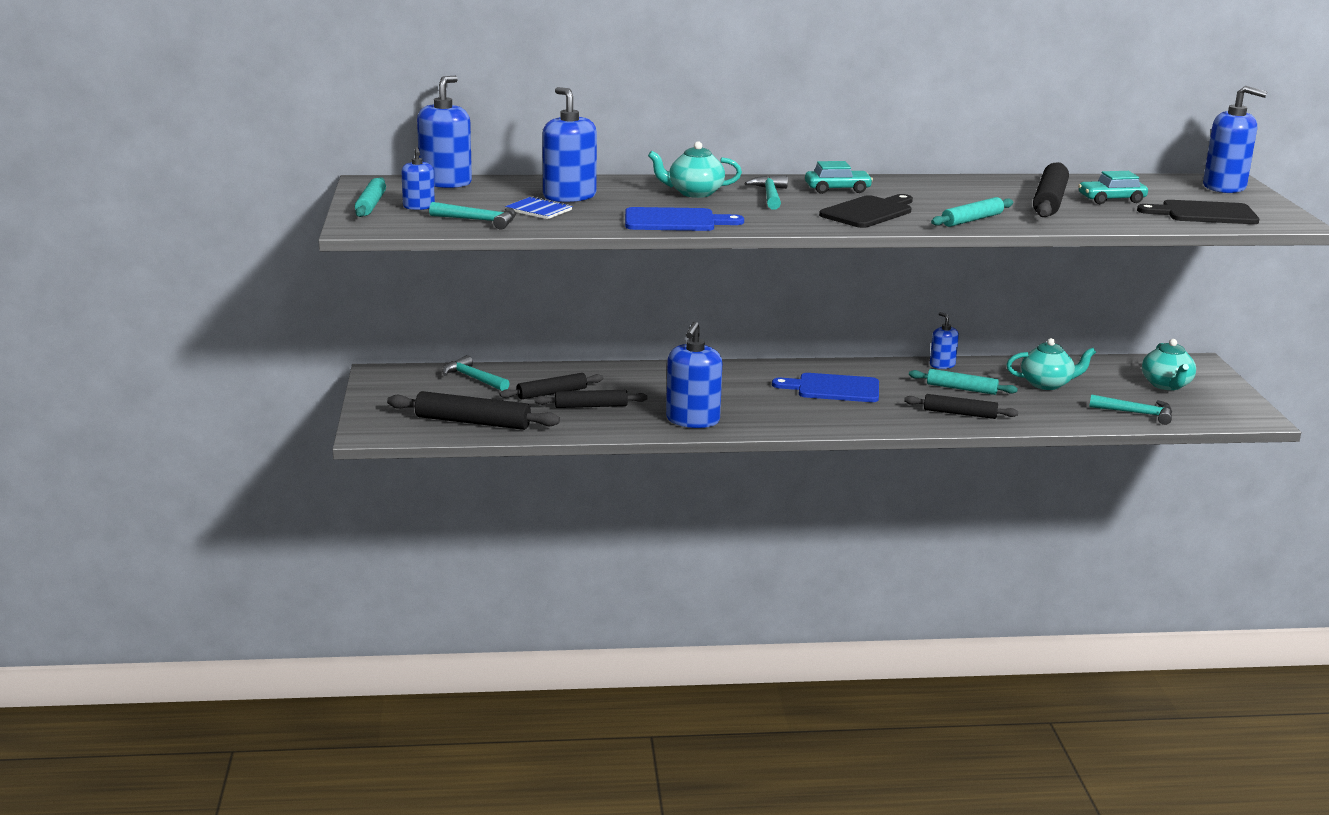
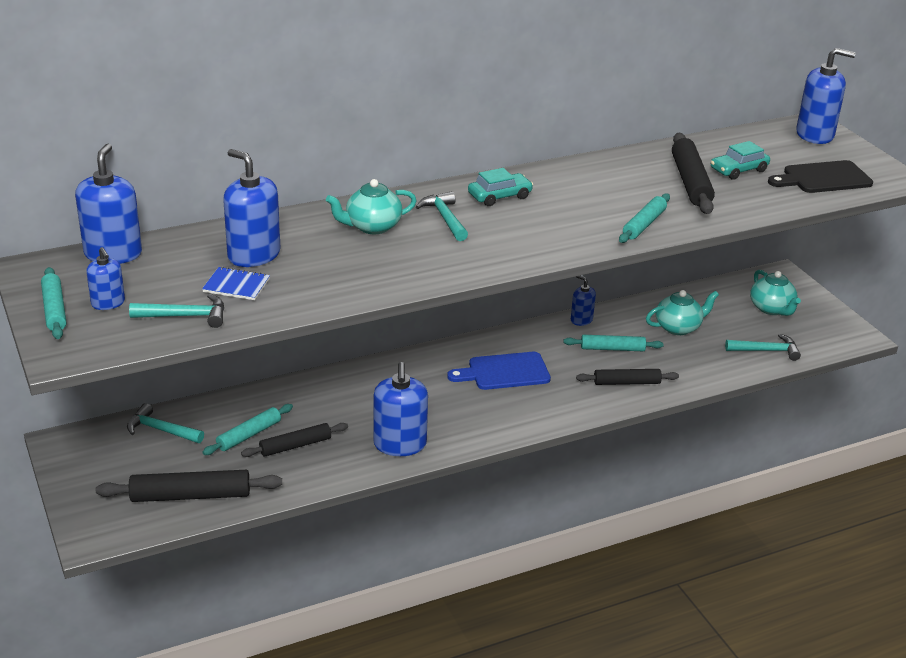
camera: 20 degrees left, 10 degrees up
(552, 393) = (249, 435): black rolling pin -> turquoise rolling pin
(675, 221) = (380, 278): blue cutting board -> none
(868, 212) = (548, 229): black cutting board -> none

